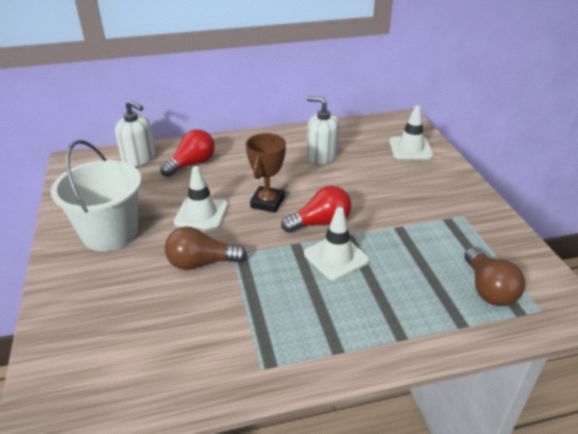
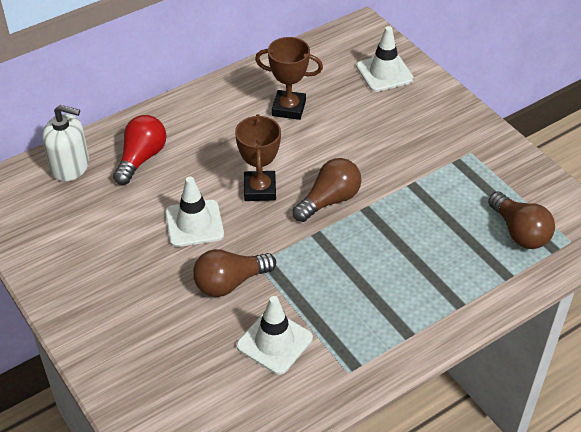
camera: 20 degrees left, 10 degrees up
(110, 233) = (106, 275): white bucket -> none
(320, 223) = (329, 200): red light bulb -> brown light bulb
(321, 156) = (289, 108): white soap dispenser -> brown trophy
(336, 257) = (364, 237): white traffic cone -> white traffic cone (274, 342)

